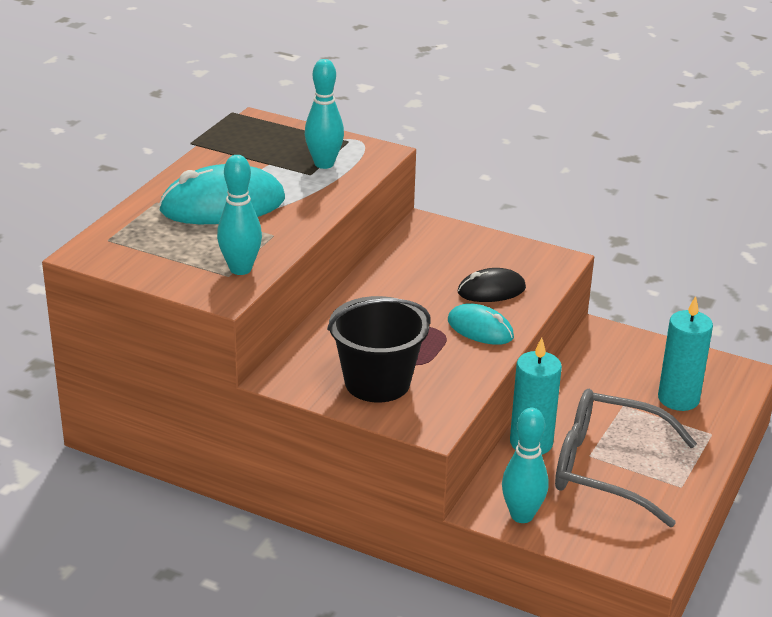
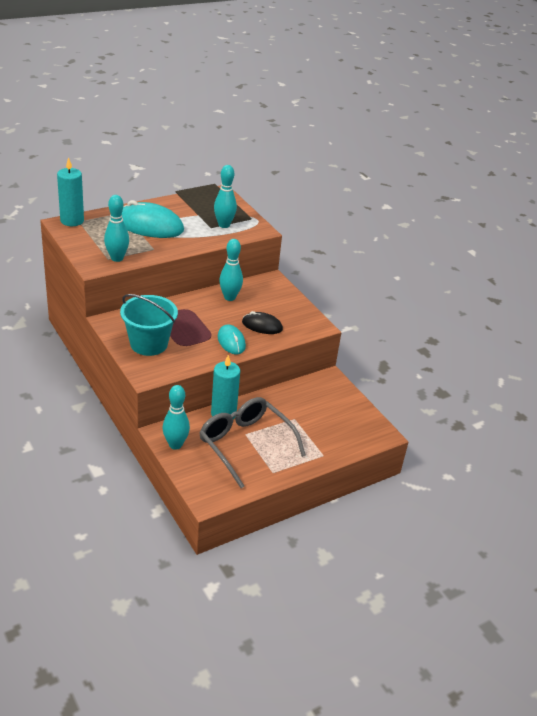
camera: 30 degrees right, 5 degrees up
(377, 382) = (149, 344): black bucket -> turquoise bucket
(402, 271) = (229, 297): none -> turquoise bowling pin
(678, 399) = (328, 429): turquoise candle -> turquoise candle (72, 221)

